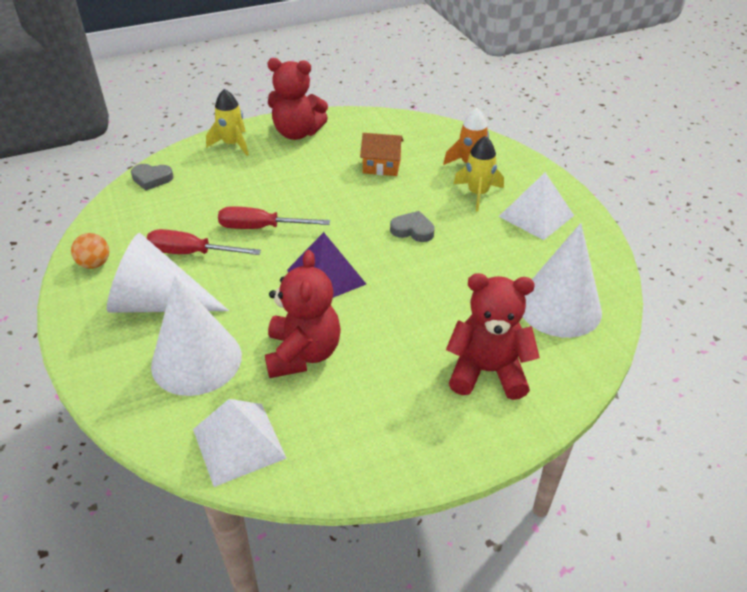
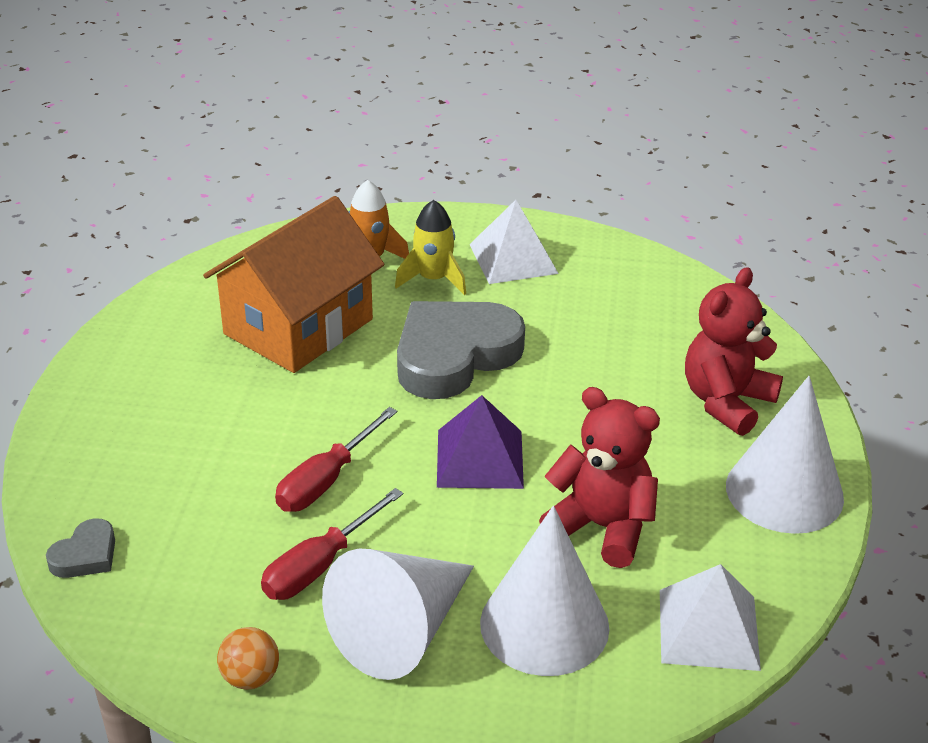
camera: 60 degrees left, 5 degrees down
(233, 144) = (87, 440): yellow rocket -> none
(297, 133) = (132, 368): red teddy bear -> none
(381, 166) = (298, 327): orange house -> orange house, size x2.16
(413, 230) = (454, 356): grey heart -> grey heart, size x2.24
(559, 307) = (670, 313): white cone -> white cone (784, 491)

